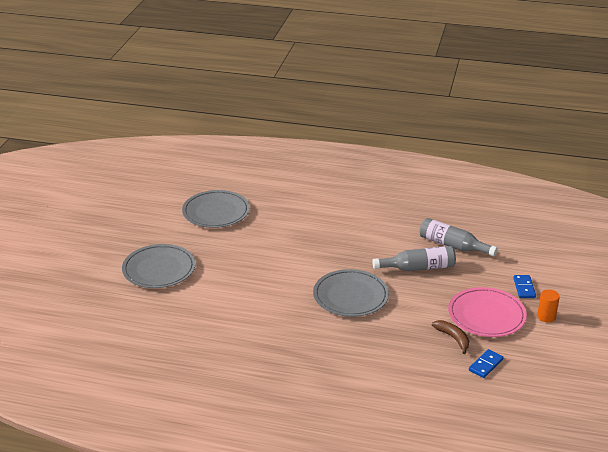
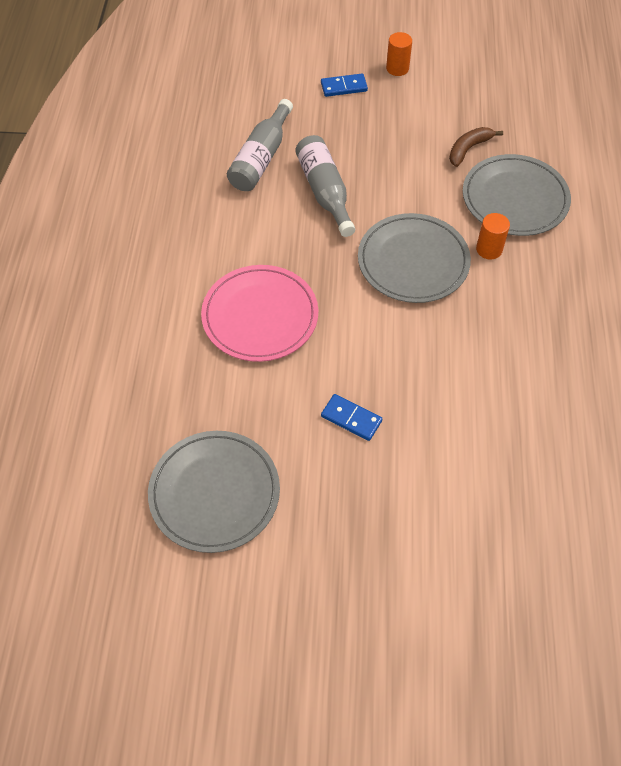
camera: 100 degrees left, 25 degrees up
(159, 269) = (416, 546): grey plate -> grey plate (515, 198)
(354, 330) = (489, 249): none -> orange cylinder
(486, 315) = (411, 120): pink plate -> pink plate (260, 316)
(486, 365) = (508, 119): blue domino -> blue domino (351, 418)

